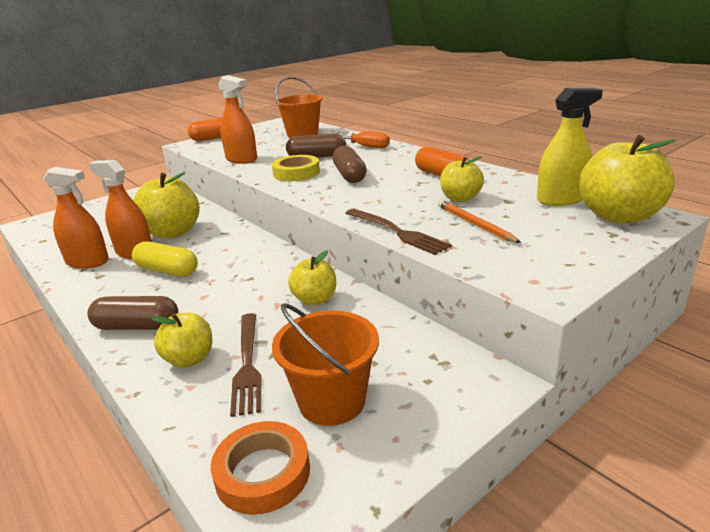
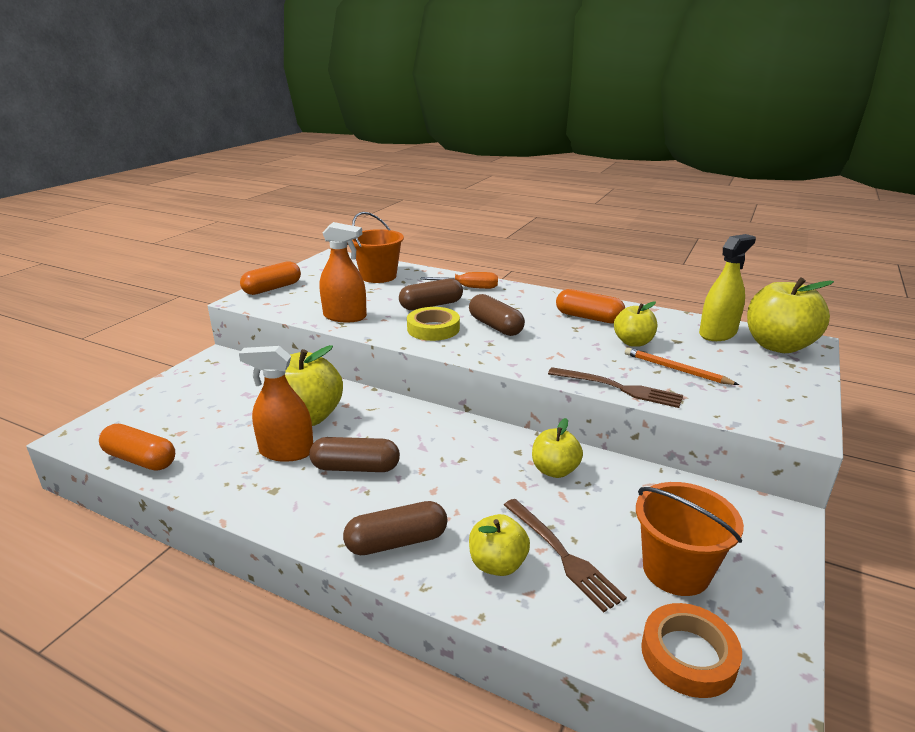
camera: 25 degrees left, 0 degrees up
(45, 243) = (140, 459): none -> orange capsule
(87, 262) = (235, 475): orange spray bottle -> none
(167, 271) = (355, 467): yellow capsule -> brown capsule

